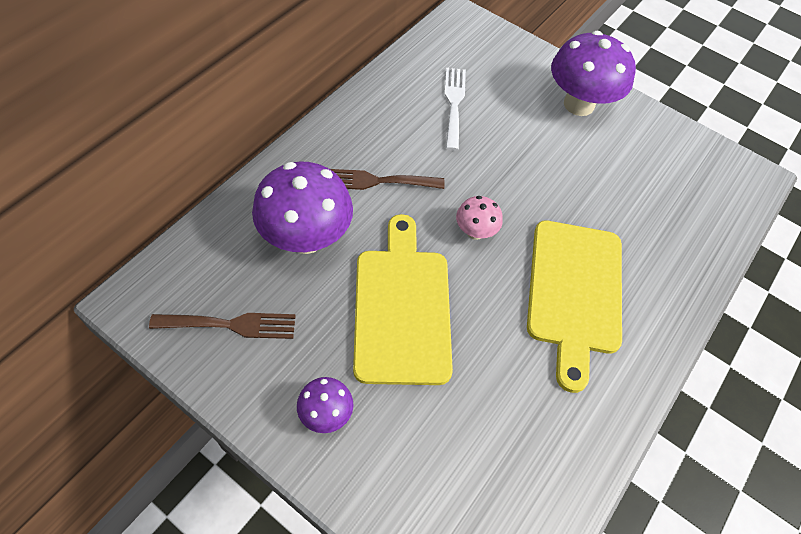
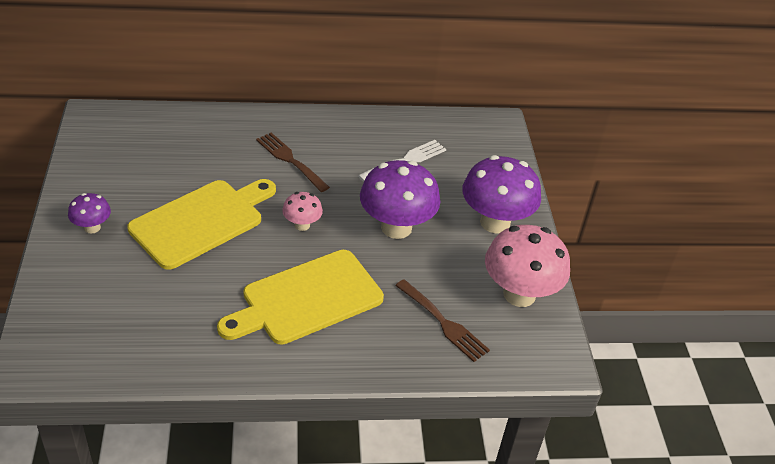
camera: 50 degrees right, 15 degrees down
(231, 325) = (114, 158): brown fork -> brown fork (444, 323)
(306, 238) = (209, 154): purple mushroom -> purple mushroom (396, 227)
(670, 148) = (519, 294): none -> pink mushroom

